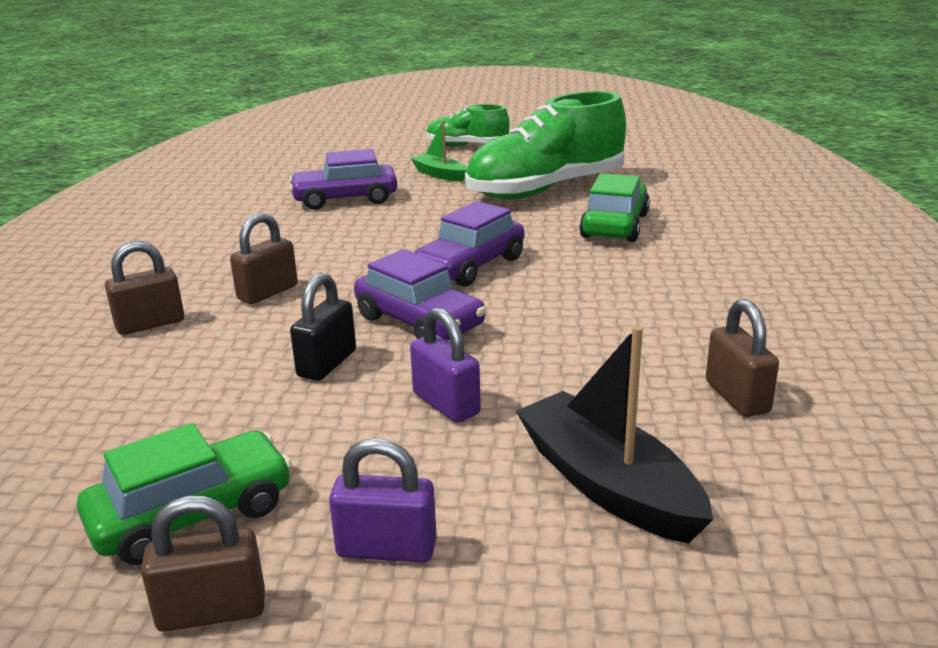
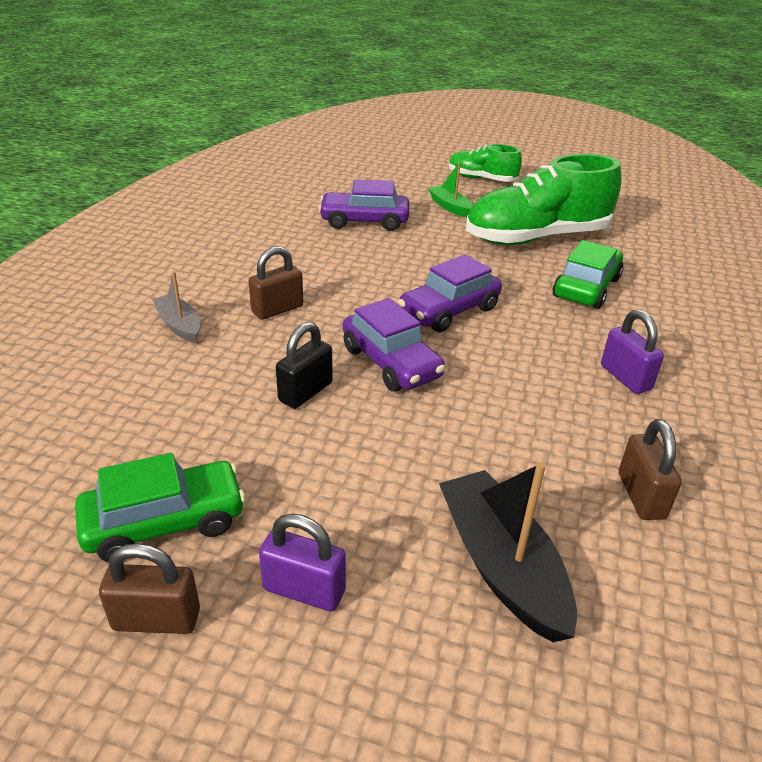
camera: 10 degrees right, 10 degrees up
(150, 324) = (179, 325): brown padlock -> grey boat
(446, 404) = (390, 452): purple padlock -> purple padlock (625, 377)

